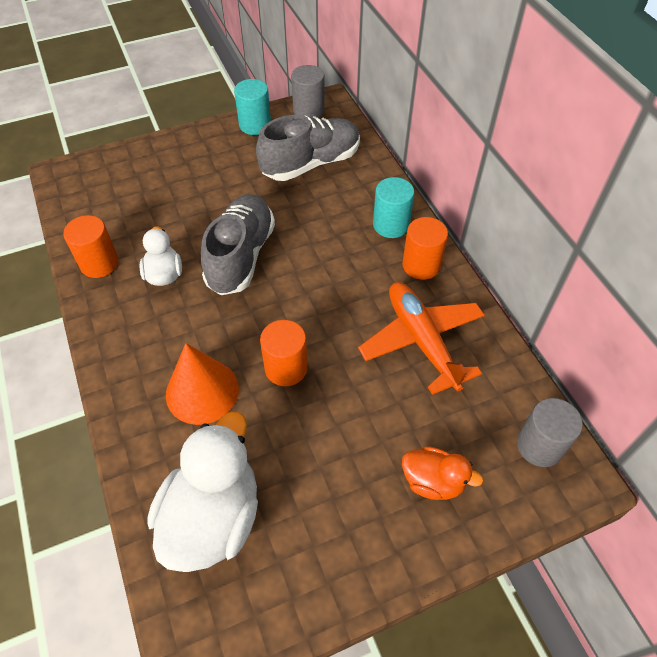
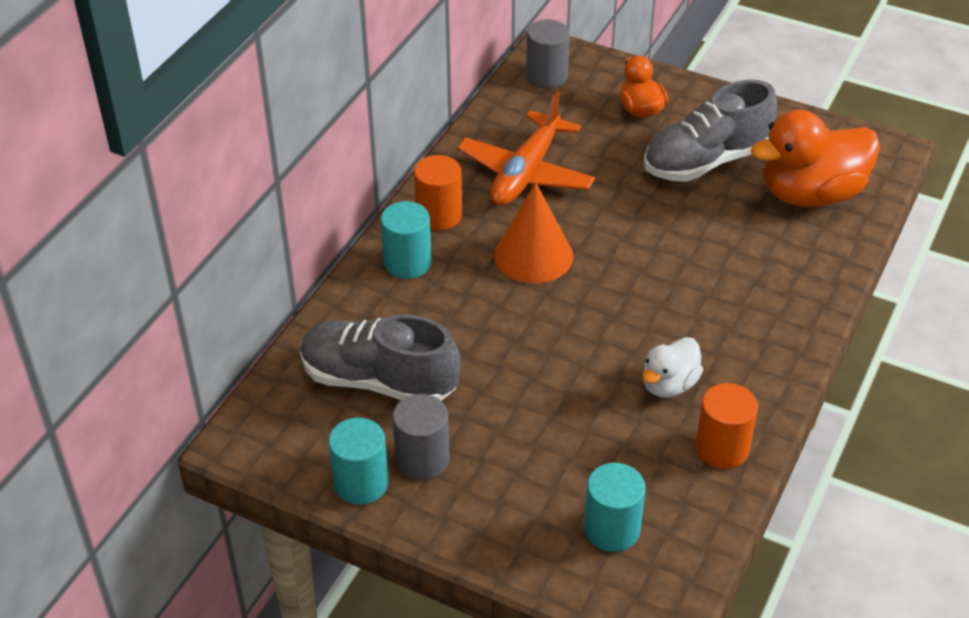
camera: 130 degrees left, 10 degrees down
(119, 187) = (612, 529): none -> turquoise cylinder
(202, 391) = (738, 267): orange cone -> orange cone (533, 255)
(213, 517) = (810, 194): white duck -> orange duck
(241, 256) = (577, 344): grey shoe -> grey shoe (706, 161)
(286, 368) = (653, 233): orange cylinder -> none
(308, 110) = (277, 448): grey cylinder -> grey cylinder (422, 459)

